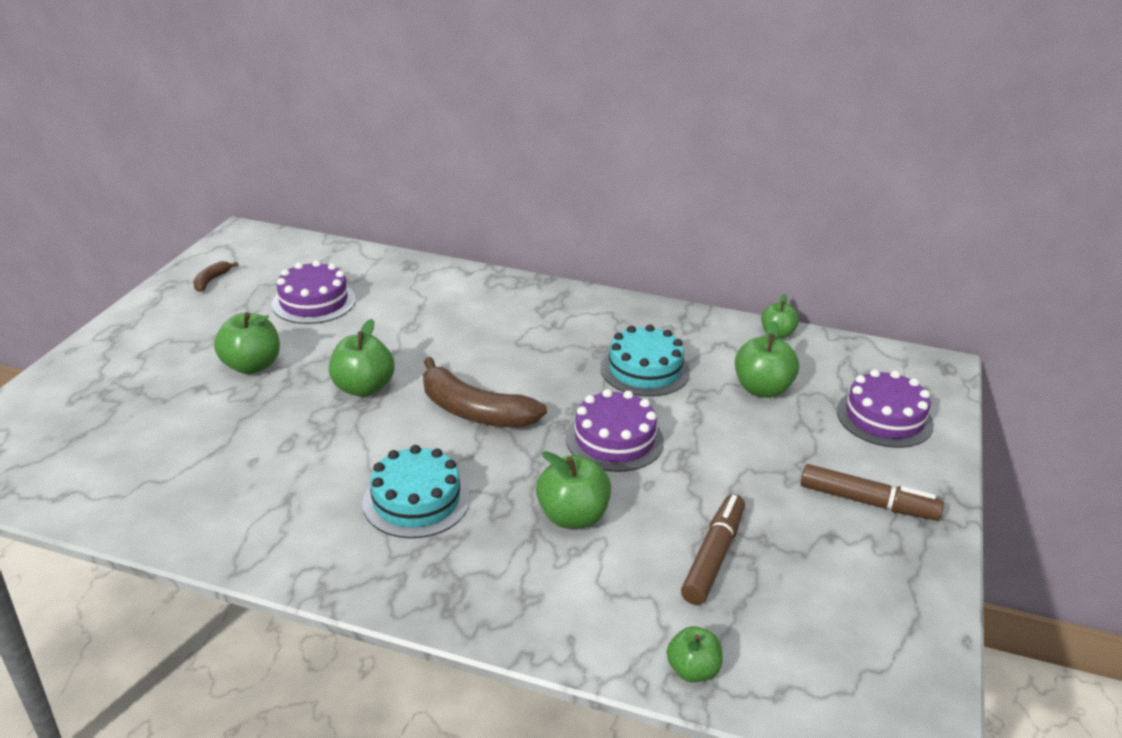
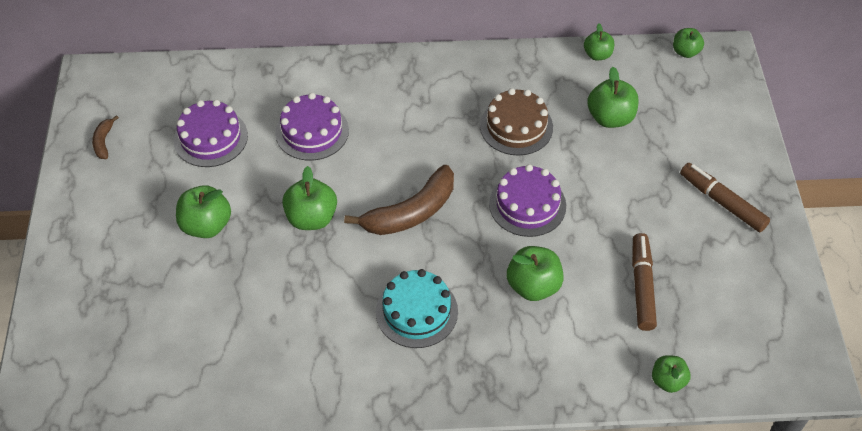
camera: 20 degrees left, 20 degrees up
(474, 411) = (411, 212): brown banana -> brown banana turned 45 degrees counterclockwise
(645, 370) = (516, 126): turquoise cake -> brown cake
(867, 502) = (722, 202): brown marker -> brown marker turned 135 degrees counterclockwise
(884, 418) = (705, 118): purple cake -> purple cake (312, 131)
(887, 355) = (685, 52): none -> green apple

